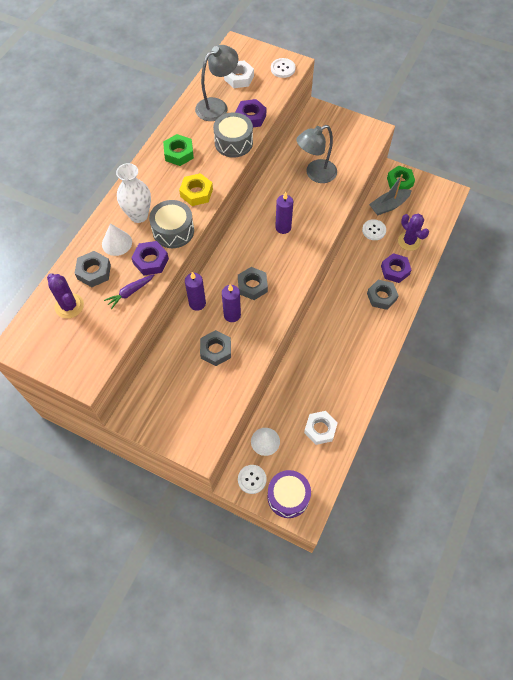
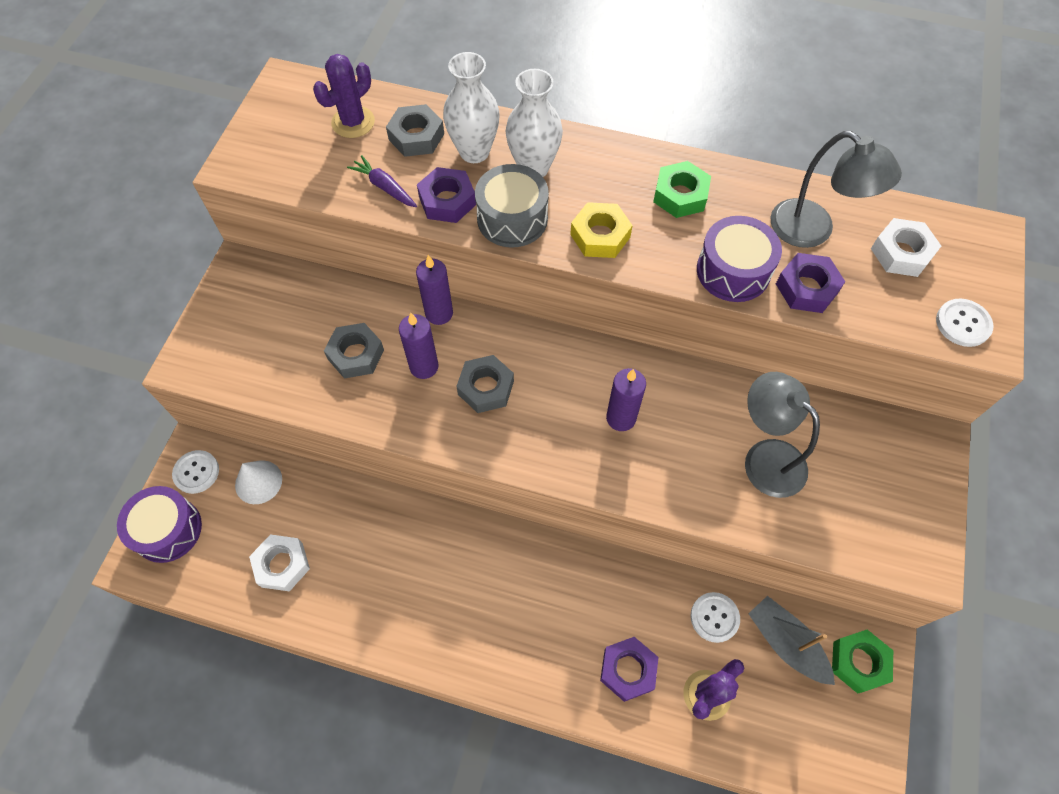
camera: 80 degrees right, 0 degrees up
(117, 243) = (474, 152): white cone -> white vase
(233, 142) = (733, 271): grey drum -> purple drum
(381, 297) = (561, 648): grey nut -> none

